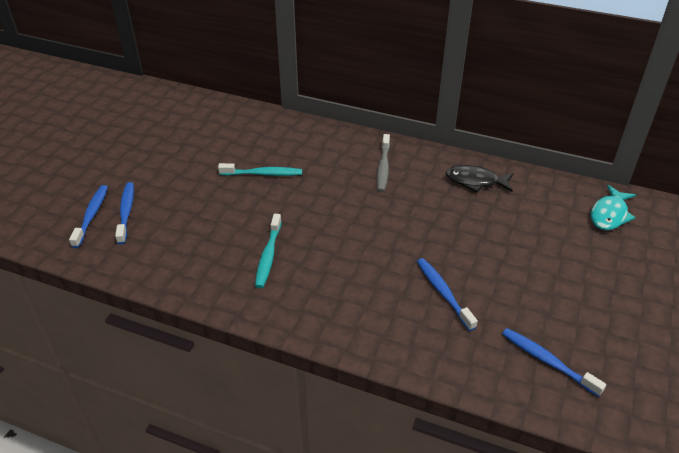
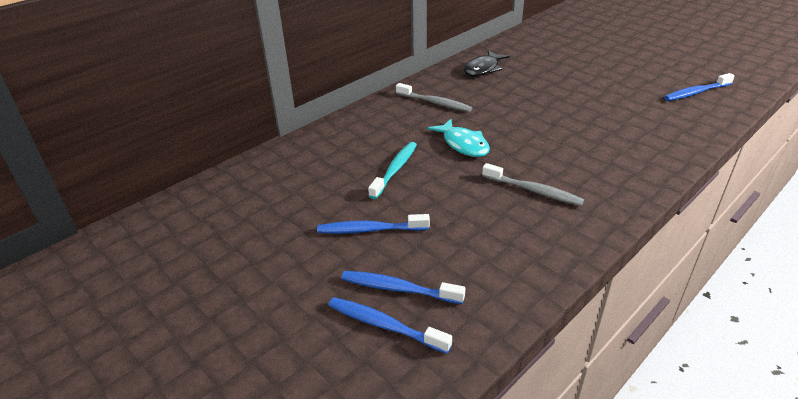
camera: 65 degrees left, 5 degrees down
(268, 256) = (533, 191): turquoise toothbrush -> grey toothbrush
(443, 293) = (615, 113): blue toothbrush -> blue toothbrush (370, 230)
(609, 214) = (550, 35): turquoise fish -> turquoise fish (463, 144)

